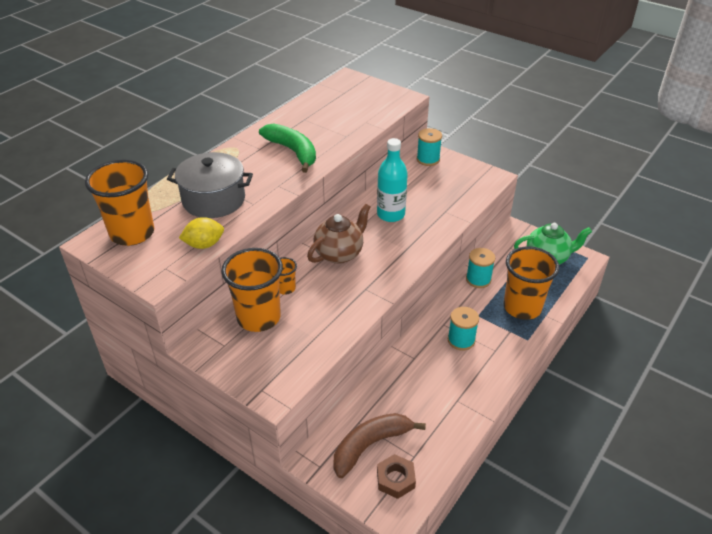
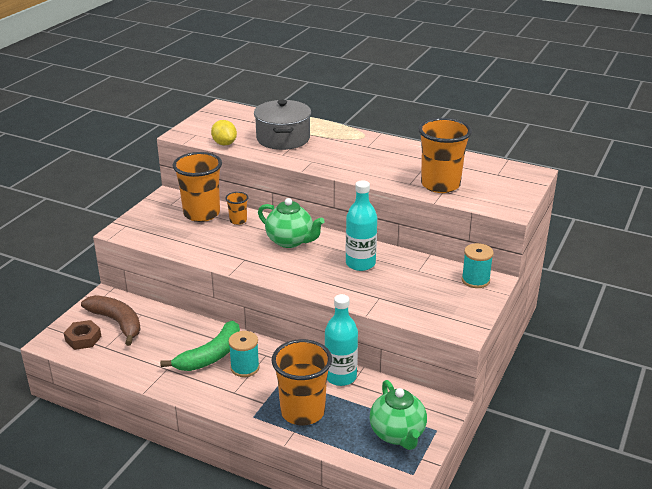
camera: 80 degrees right, 10 degrees down
(132, 233) = (233, 117): orange cup -> orange cup (440, 185)
(293, 152) = (368, 161): green banana -> green banana (210, 356)
(339, 253) = (290, 241): brown teapot -> green teapot
(478, 279) = (340, 377): turquoise spool -> turquoise bottle

